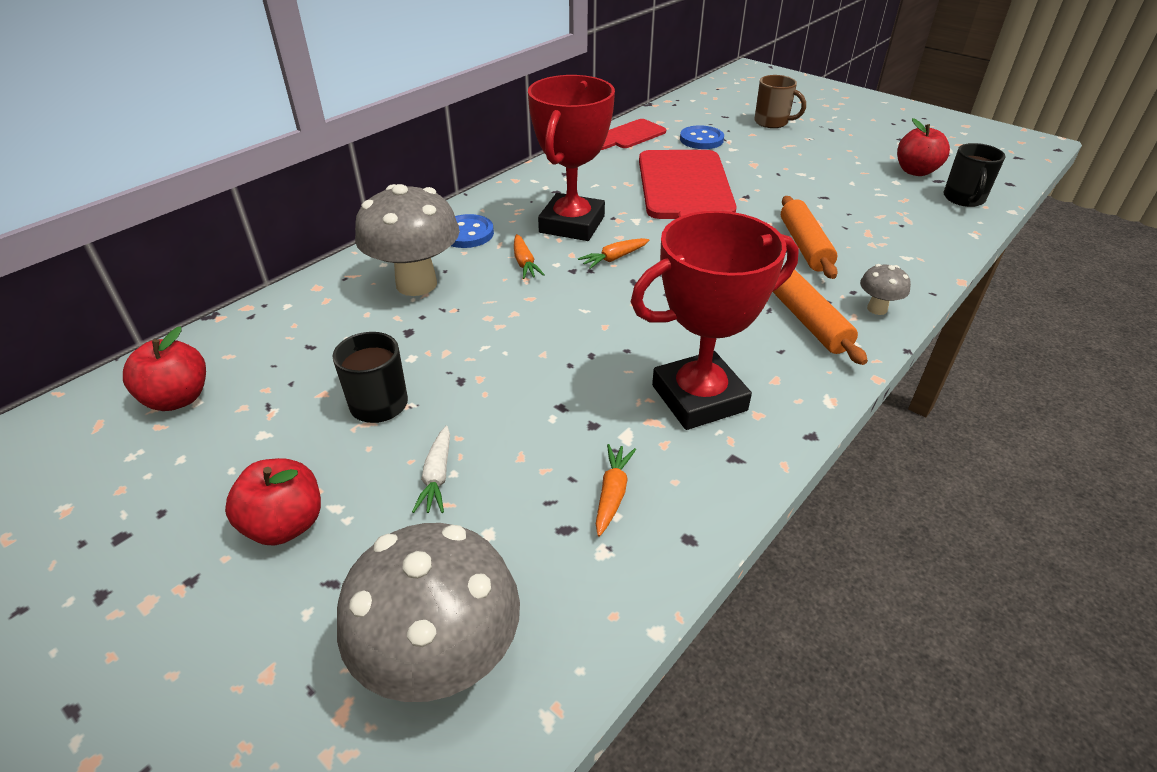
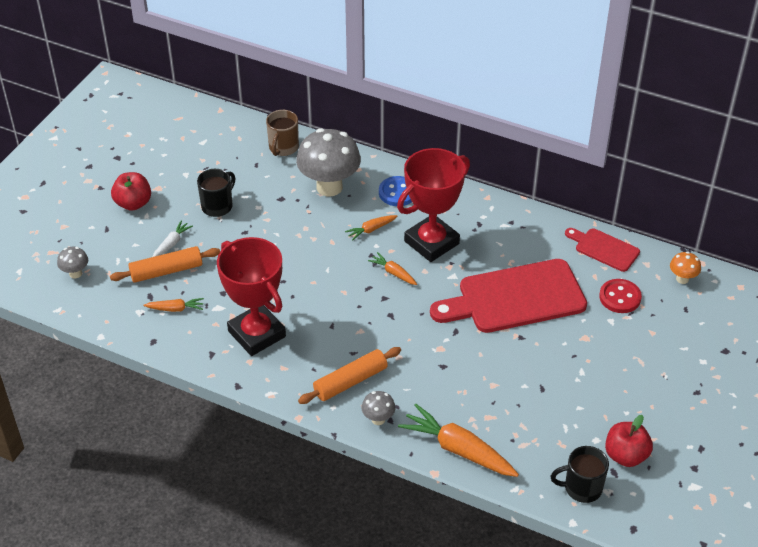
camera: 75 degrees right, 5 degrees up
(178, 398) = (202, 135): red apple -> none
(437, 477) = (172, 243): white carrot -> white carrot turned 135 degrees clockwise
(442, 663) = (75, 273): grey mushroom -> grey mushroom, size x0.46
(572, 224) = (431, 242): red trophy -> red trophy turned 45 degrees counterclockwise
(686, 111) = (682, 279): none -> orange mushroom
(701, 140) = (620, 297): blue button -> red button
(772, 122) = (688, 345): brown mug -> brown mug (283, 148)
(804, 246) = (452, 377): orange rolling pin -> orange rolling pin (166, 271)
(921, 260) = (457, 449): none -> orange carrot

